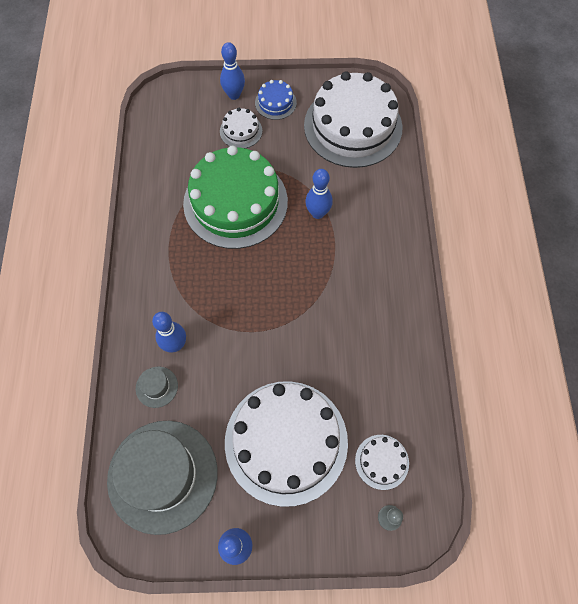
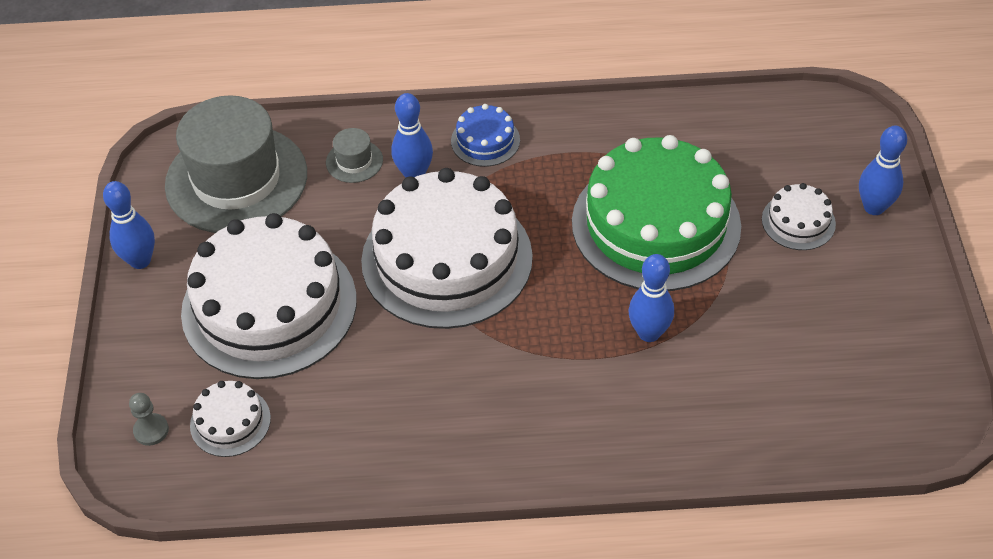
camera: 90 degrees right, 15 degrees down
(275, 103) = (871, 265): blue cake -> blue cake (485, 140)
(353, 126) = (843, 382): white cake -> white cake (447, 259)

